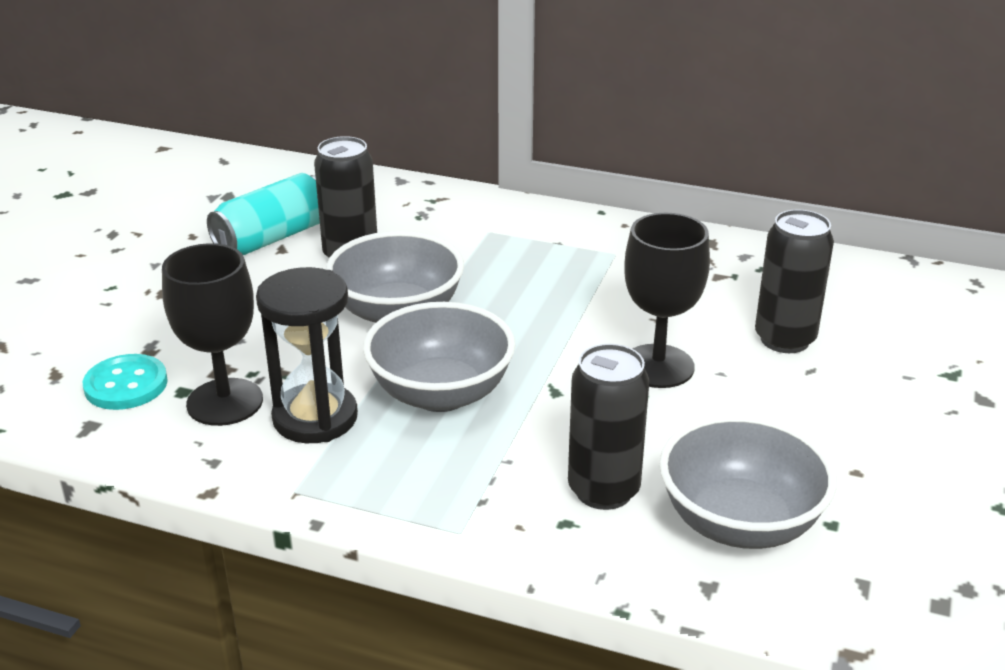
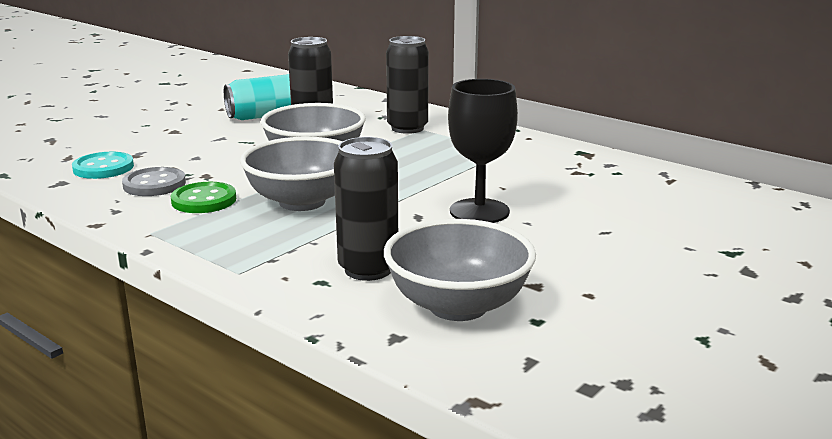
camera: 20 degrees right, 10 degrees down
(225, 402) = (154, 184): black goblet -> grey button
(315, 418) = (204, 200): black hourglass -> green button
(784, 339) = (599, 212): black can -> black can (407, 128)

